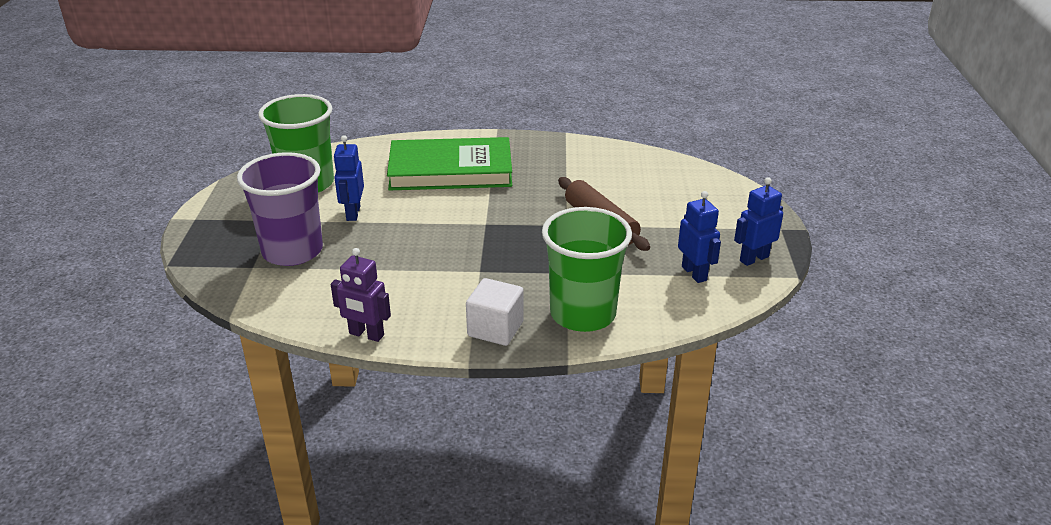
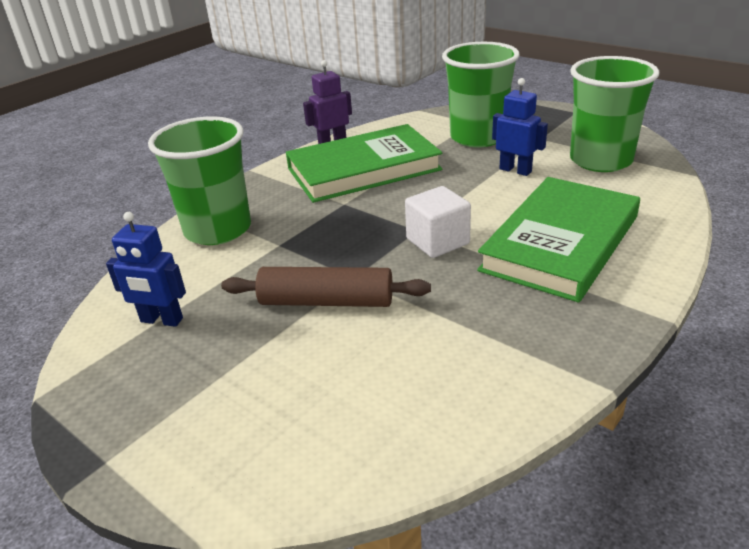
camera: 130 degrees right, 0 degrees up
(292, 251) = (478, 137): purple cup -> green cup
(410, 288) = (363, 169): none -> green book
(495, 329) = (264, 188): white cube -> white cube (437, 241)
(753, 258) = (109, 384): blue robot -> none

